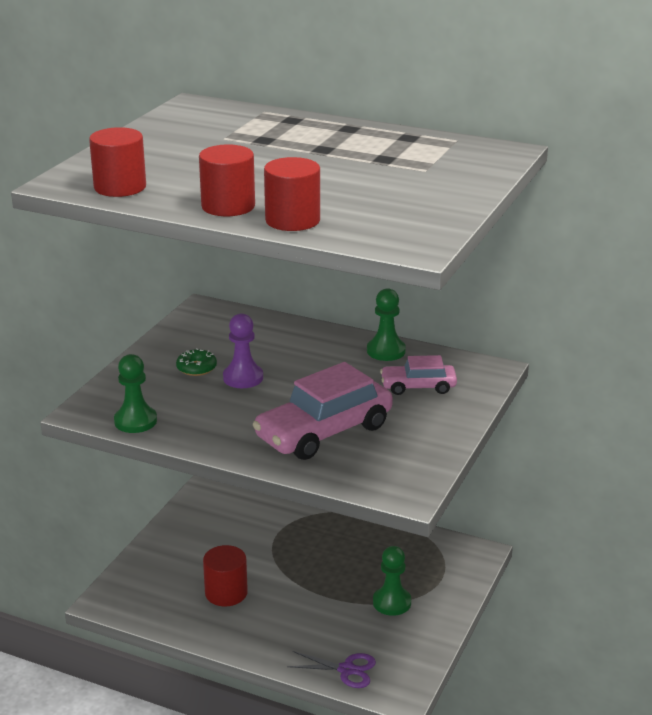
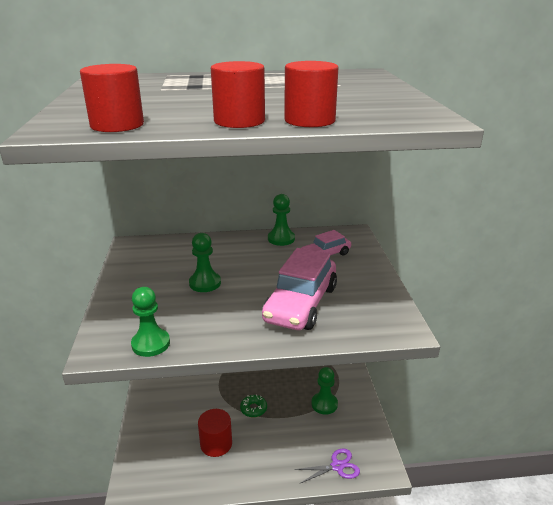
camera: 30 degrees left, 0 degrees up
(196, 368) = (163, 286): green donut -> green donut (253, 409)
(243, 378) = (205, 283): purple pawn -> green pawn

